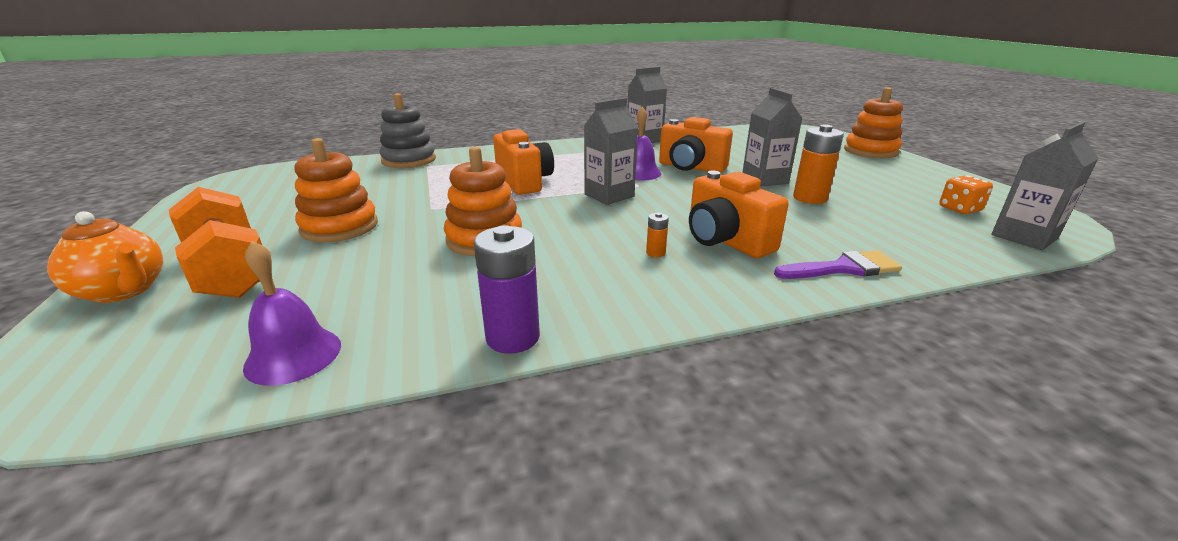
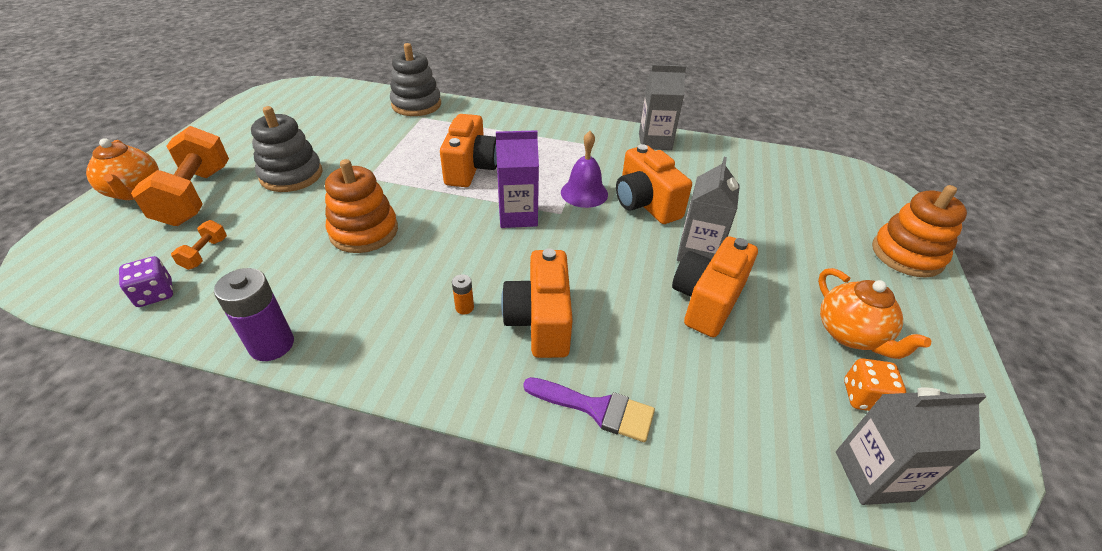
camera: 30 degrees right, 15 degrees up
(293, 355) = (155, 294): purple bell -> purple dice
(316, 305) = (205, 253): none -> orange dumbbell
(339, 227) = (291, 175): orange stacking toy -> grey stacking toy
(609, 195) = (518, 216): grey carton -> purple carton
(810, 198) = (707, 301): orange battery -> orange camera
(906, 188) = (850, 334): none -> orange teapot

